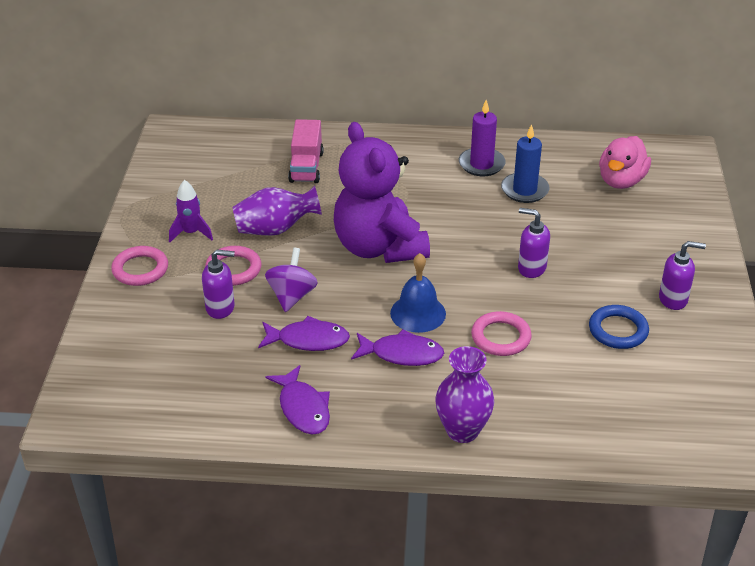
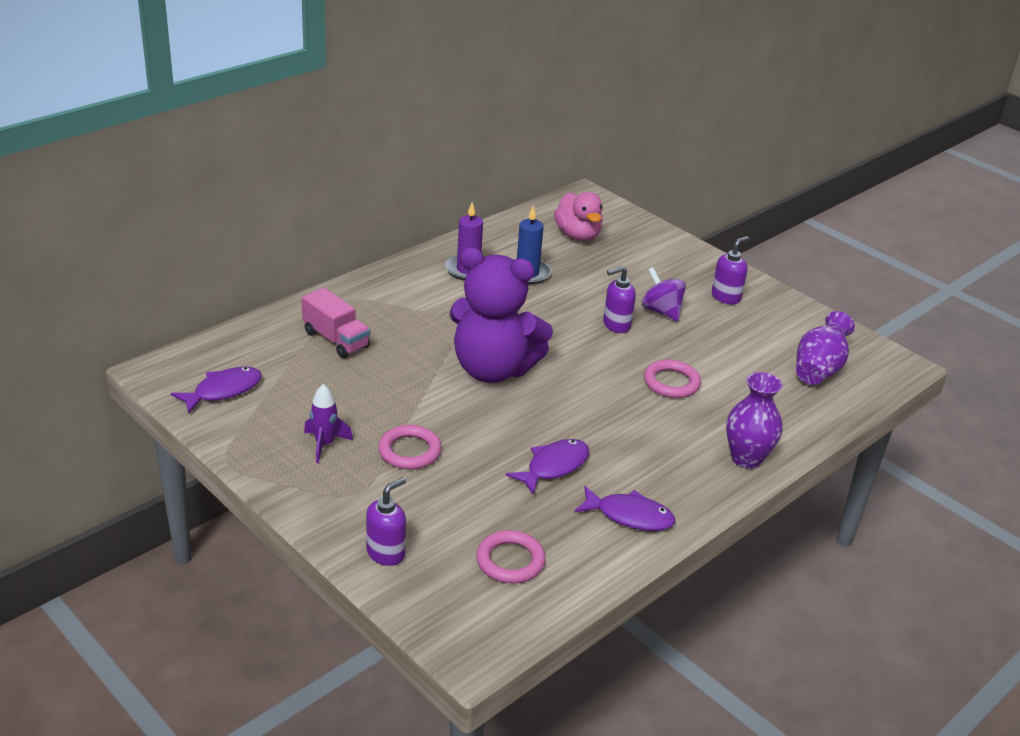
camera: 50 degrees left, 5 degrees down
(140, 269) = (330, 500): pink ring -> pink ring (510, 561)
(220, 308) = (449, 486): purple soap dispenser -> purple soap dispenser (386, 553)
(275, 229) = (392, 401): purple vase -> purple vase (818, 369)
(292, 296) = (489, 443): purple spinning top -> purple spinning top (661, 311)
(402, 354) = (631, 434): purple fish -> purple fish (223, 391)
(418, 313) = (595, 400): blue bell -> none
(618, 330) = (728, 335): blue ring -> none

